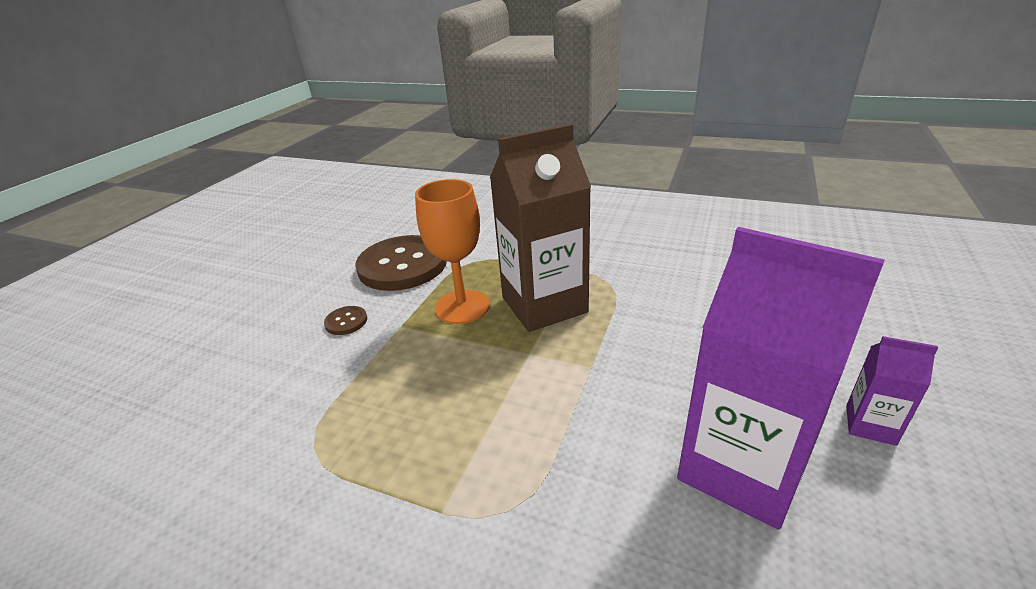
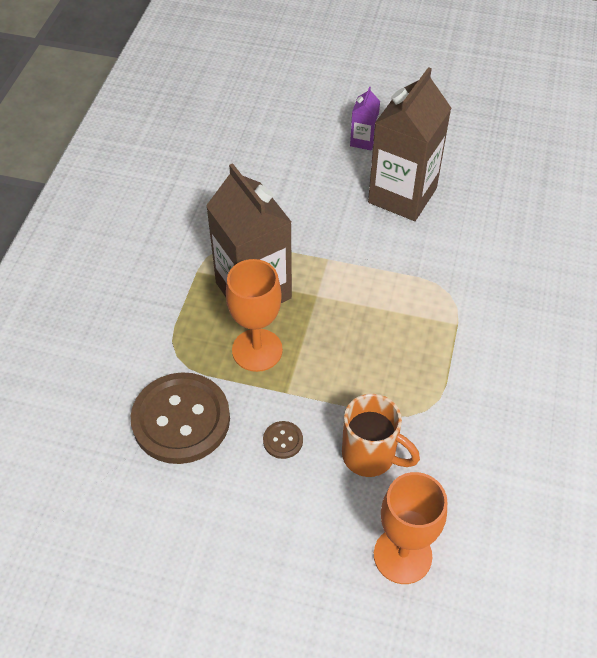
camera: 100 degrees left, 20 degrees up
(157, 401) = (402, 555): none -> orange goblet
(286, 385) = (370, 456): none -> orange mug
(741, 468) = (402, 195): purple carton -> brown carton

